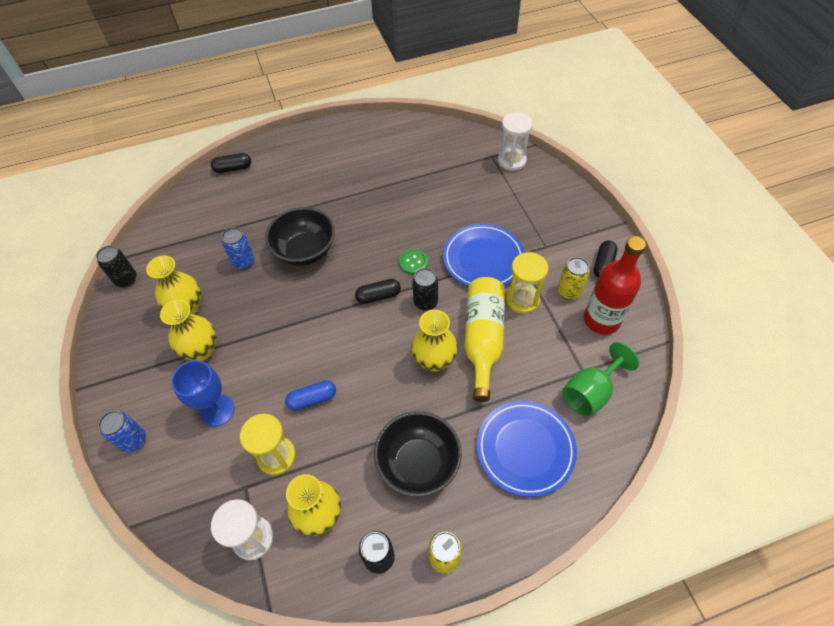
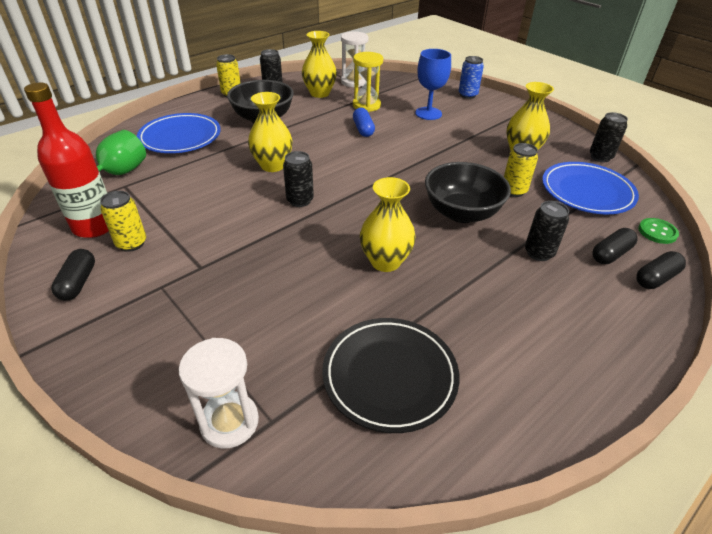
camera: 155 degrees right, 15 degrees down
(201, 350) = (476, 134): yellow vase -> yellow vase (385, 261)
(244, 262) = (513, 191): blue can -> yellow can
(283, 203) = (539, 253): none -> black can
(312, 399) = (363, 129): blue capsule -> blue capsule turned 60 degrees counterclockwise
(378, 296) = (352, 195): black capsule -> black capsule (610, 254)
(413, 262) = (331, 230): green button -> green button (657, 232)
(426, 160) = (390, 376): none -> black plate
(483, 259) = (246, 252): blue plate -> blue plate (587, 192)
(483, 339) = (229, 187): yellow bottle -> none
(522, 300) = (190, 224): yellow hourglass -> none

